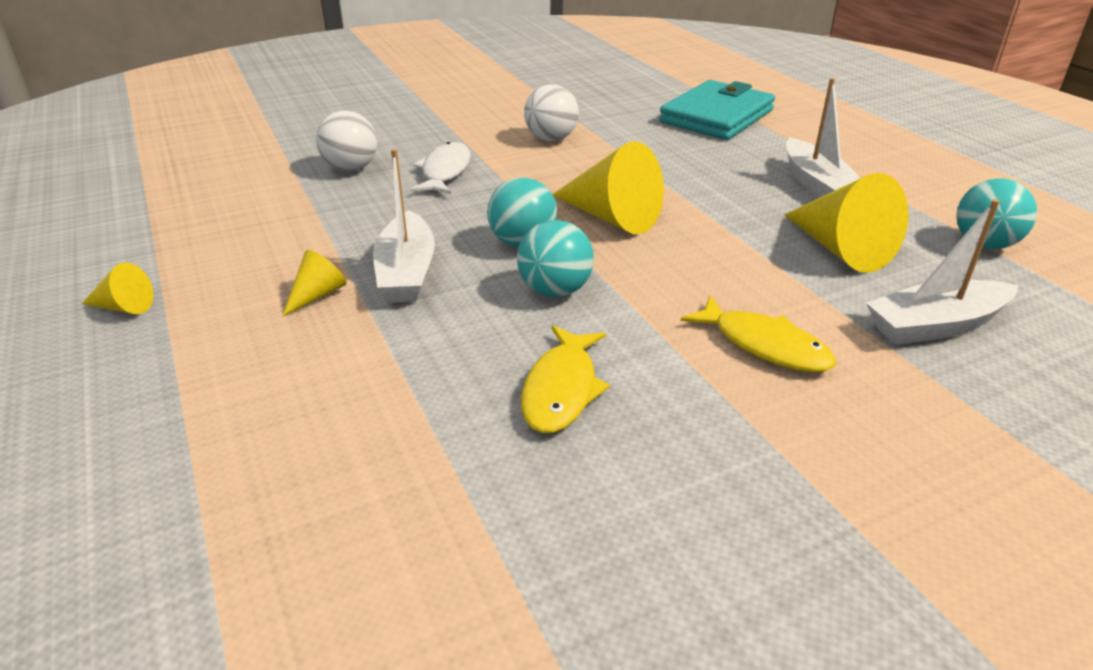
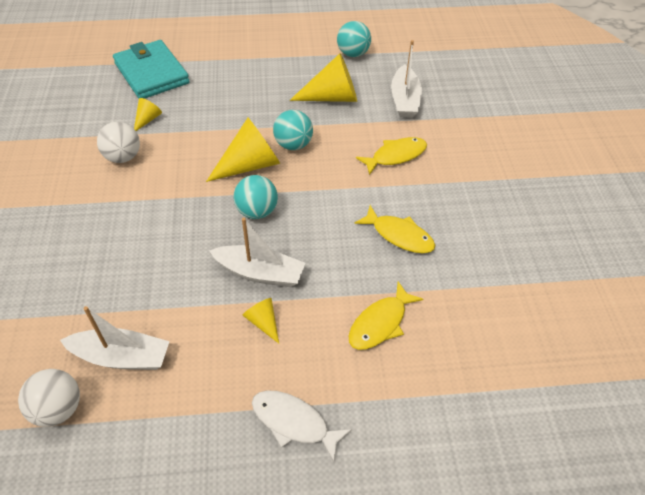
camera: 70 degrees left, 15 degrees up
(124, 307) = (221, 436): yellow cone -> yellow cone (147, 120)
(347, 407) = (380, 323): none -> yellow fish
(351, 168) = (87, 277): white ball -> white ball (58, 409)
(445, 171) = (133, 225): white fish -> white fish (294, 422)
(555, 290) = (315, 212): turquoise ball -> turquoise ball (293, 145)
(817, 185) = (266, 75): white boat -> white boat (122, 357)

